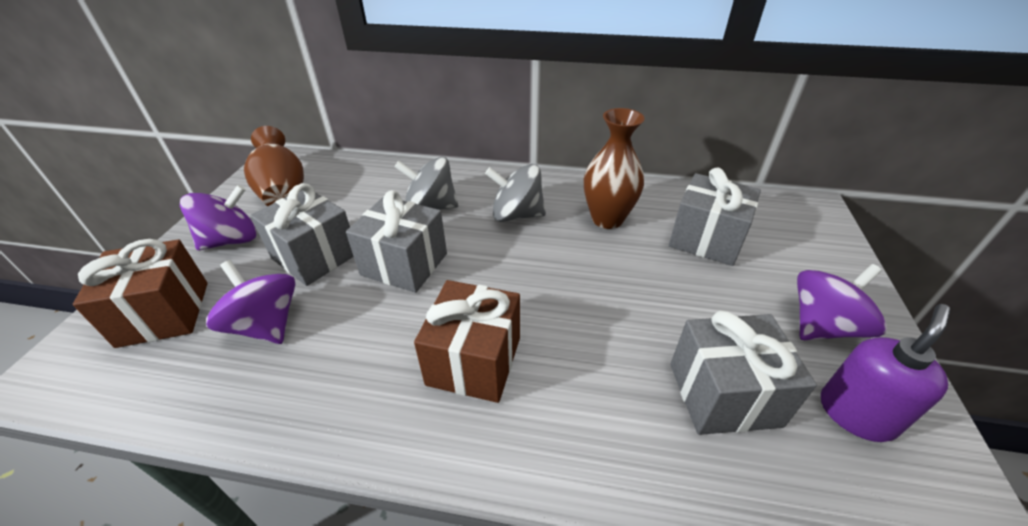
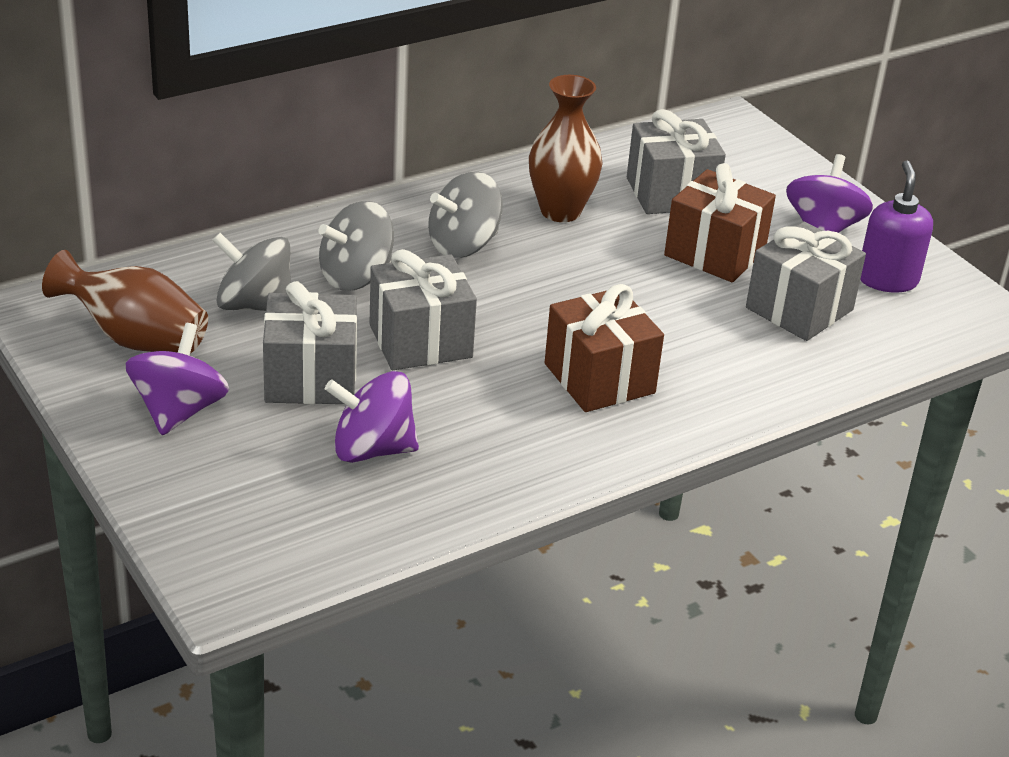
camera: 45 degrees left, 5 degrees down
(164, 313) = (245, 495): brown gift -> brown gift (715, 253)
(359, 199) = (254, 305): none -> grey spinning top

